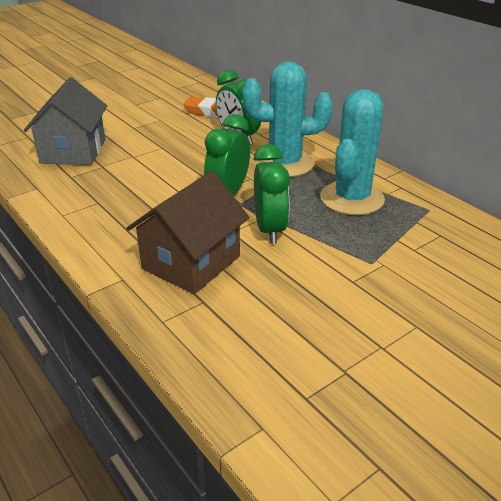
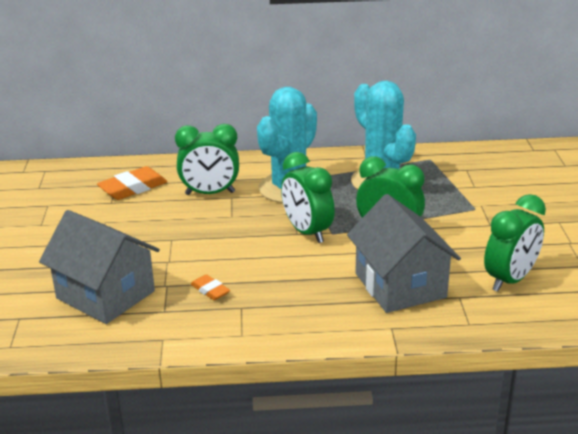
camera: 55 degrees left, 5 degrees down
(109, 183) = (210, 290): none -> orange eraser
(191, 262) = (400, 285): brown house -> grey house
(262, 324) = (510, 280): none -> green clock

